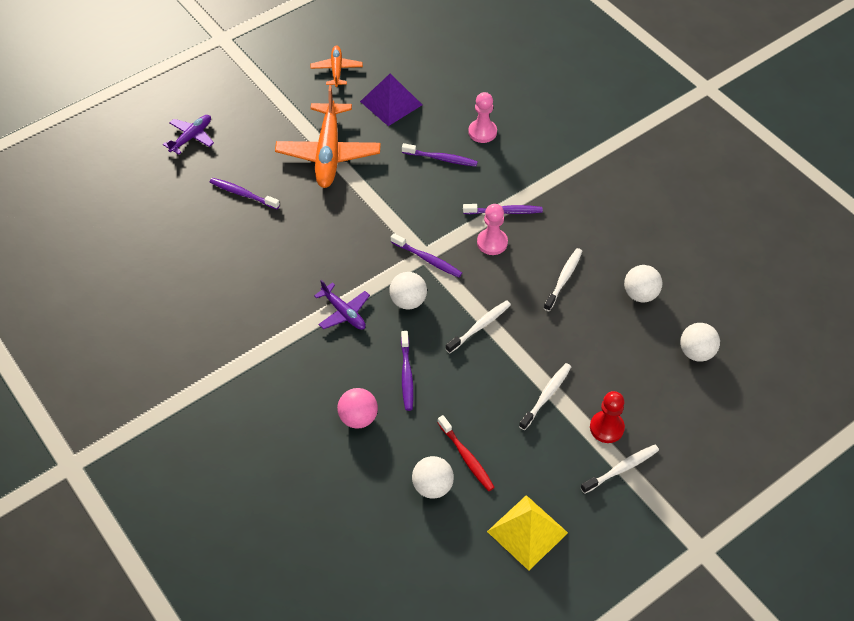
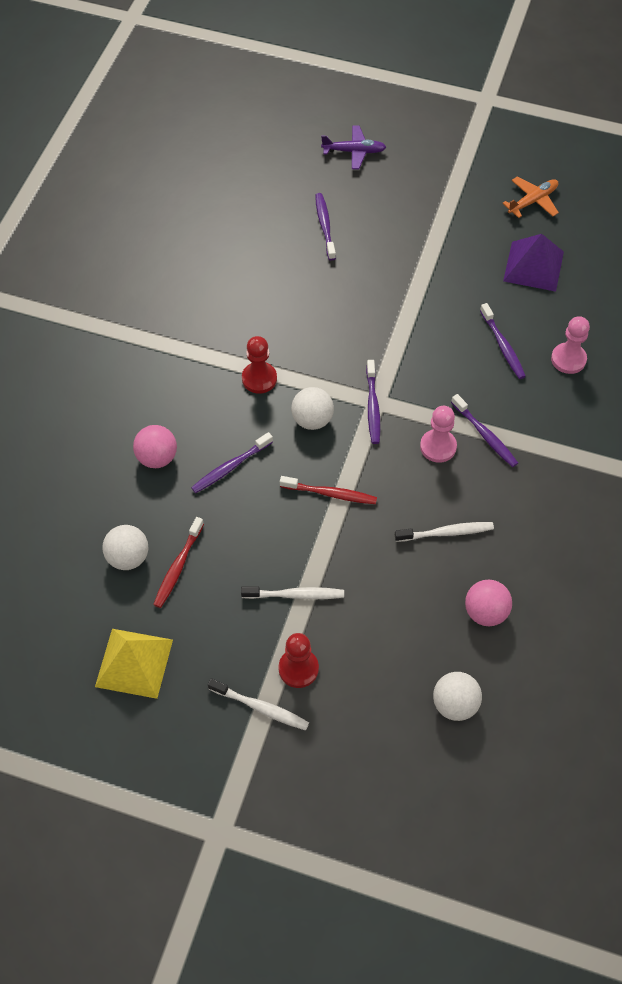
camera: 55 degrees right, 5 degrees up
(328, 153) = (427, 257): orange plane -> none
(344, 312) = (259, 379): purple plane -> red pawn
(480, 326) = (330, 494): white toothbrush -> red toothbrush
(640, 294) = (485, 612): white ball -> pink ball

